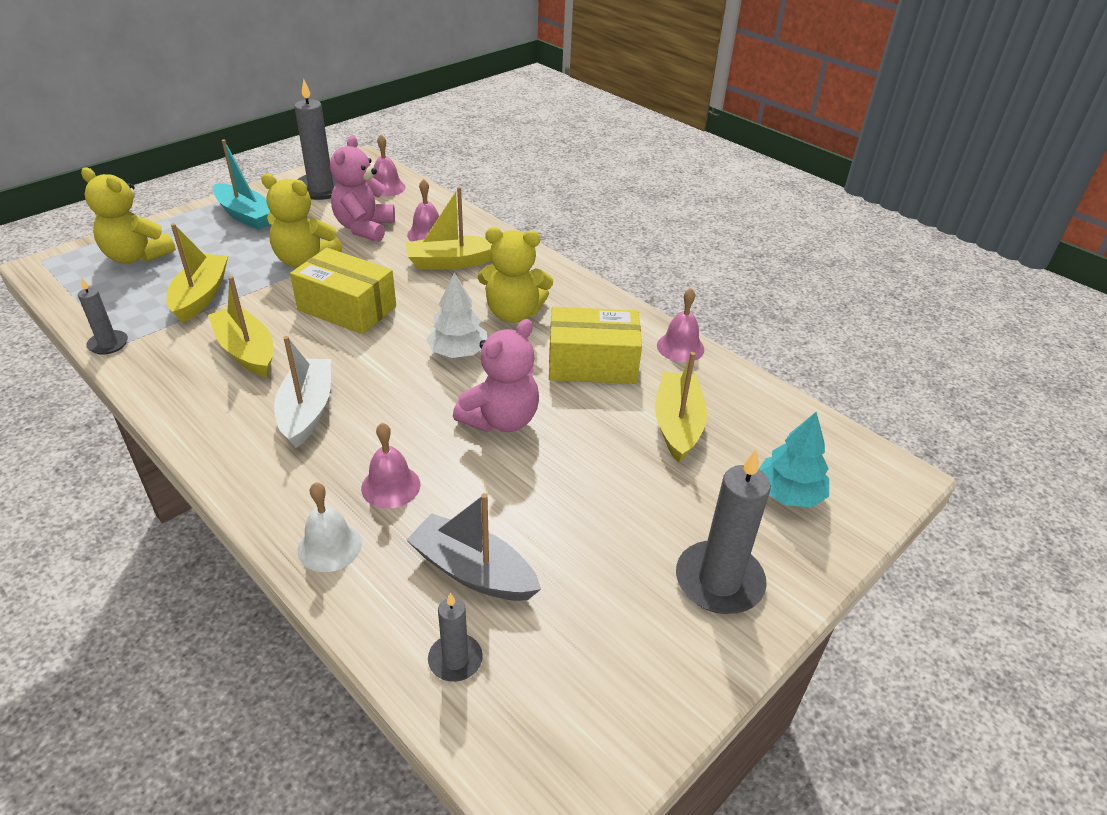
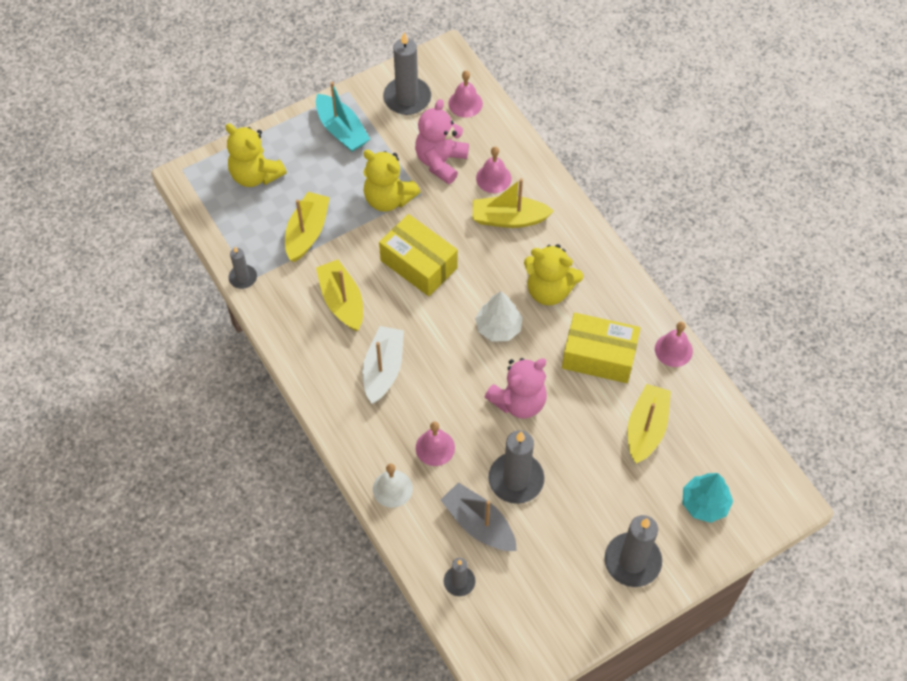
camera: 15 degrees right, 20 degrees up
(517, 506) = (516, 479): none -> grey candle

